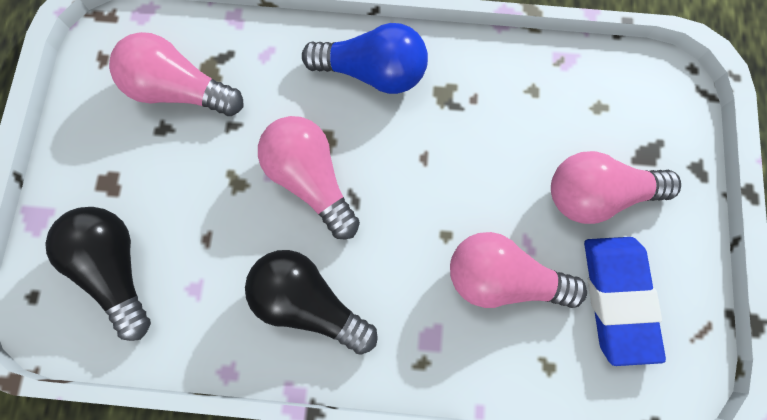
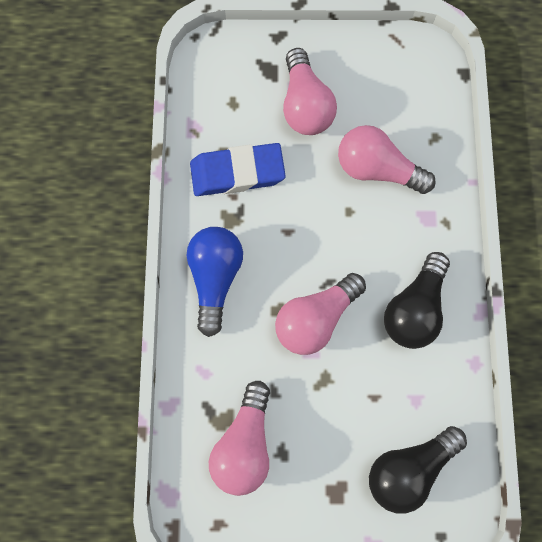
camera: 95 degrees left, 0 degrees up
(503, 279) = (377, 169): pink light bulb -> pink light bulb turned 105 degrees clockwise
(618, 299) = (381, 92): blue eraser -> blue eraser (237, 172)

